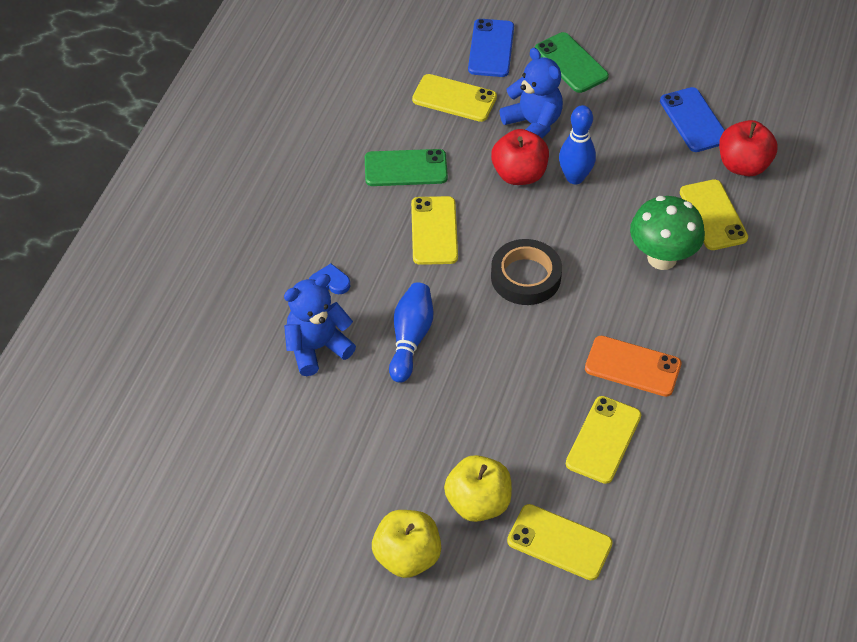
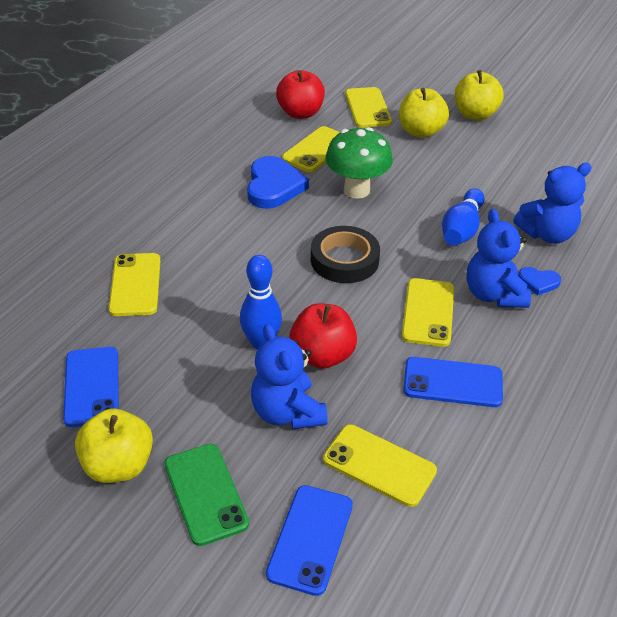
camera: 170 degrees left, 10 degrees down
(373, 260) = (493, 294): none -> blue teddy bear
(405, 168) = (452, 382): green phone -> blue phone
(559, 542) = (367, 108): yellow phone -> yellow phone turned 45 degrees clockwise
(632, 366) = (274, 186): orange phone -> blue heart
(640, 70) = (118, 466): none -> yellow apple
(662, 258) = (207, 256): green mushroom -> green mushroom (356, 190)
(743, 165) = (71, 327): red apple -> red apple (300, 113)

